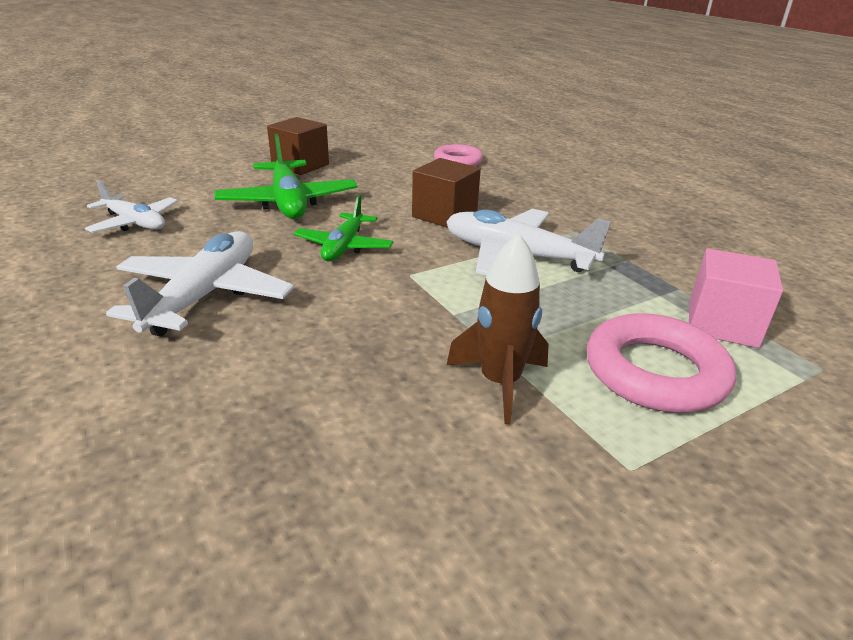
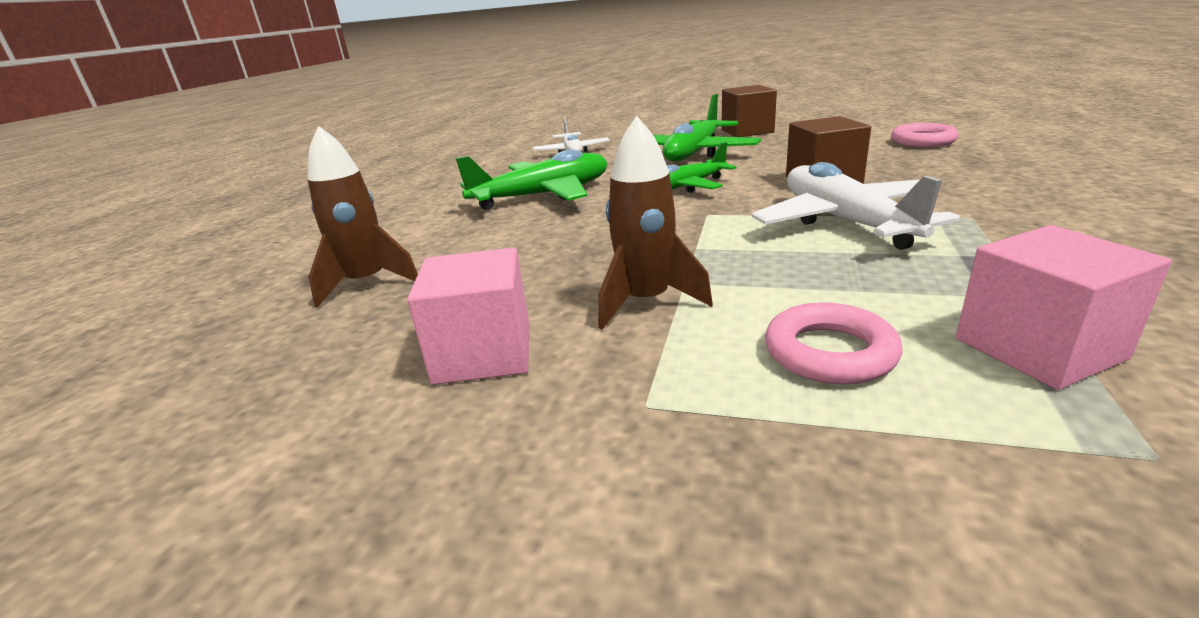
camera: 50 degrees right, 5 degrees down
(180, 495) = (367, 283): none -> brown rocket
(205, 295) = (543, 196): white plane -> green plane
(460, 499) = (483, 353): none -> pink cube
(655, 372) = (829, 352): pink ring -> pink ring, size x0.65

